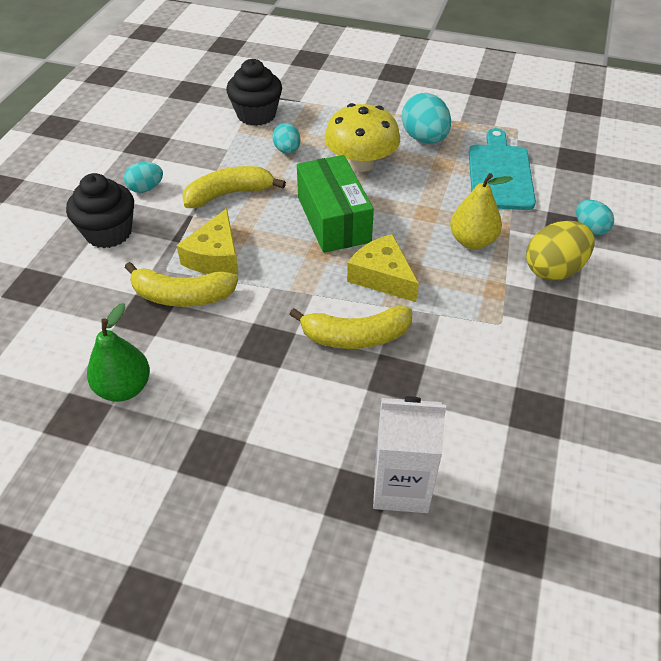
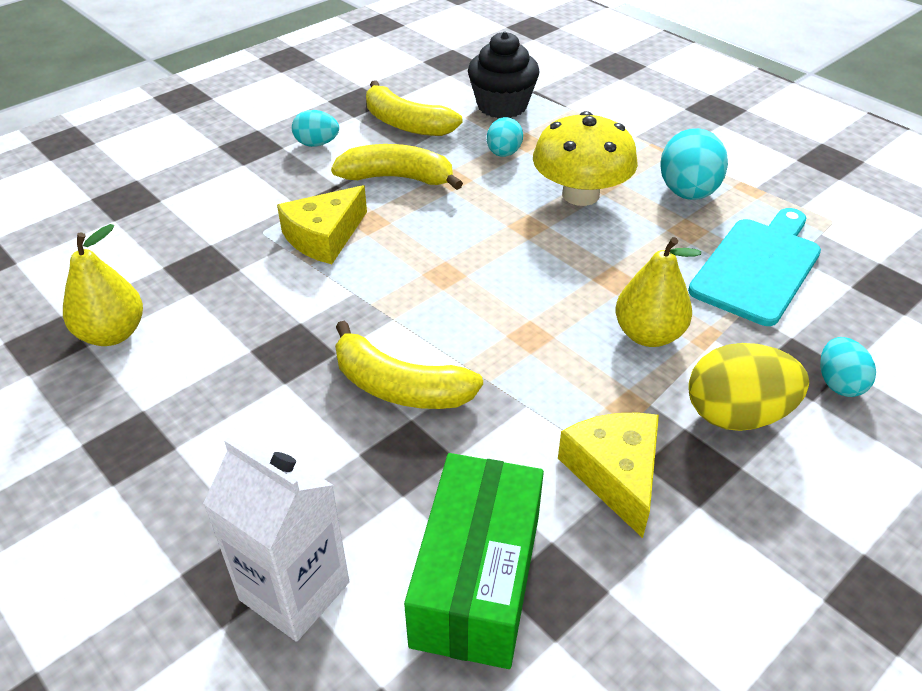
camera: 30 degrees right, 5 degrees down
(108, 233) = (241, 174): black cupcake -> none
(124, 388) = (112, 334): green pear -> yellow pear
(182, 296) = (253, 264): yellow banana -> yellow banana (406, 124)
(333, 219) = (491, 245): green box -> green box (477, 579)
(382, 277) = (493, 331): yellow cheese -> yellow cheese (615, 474)

